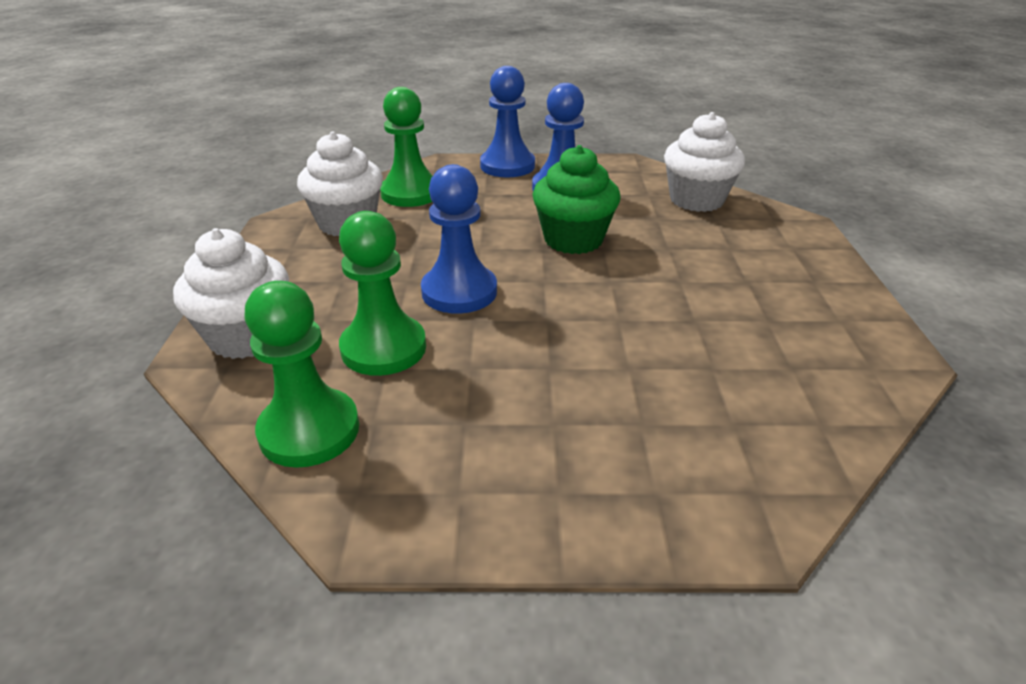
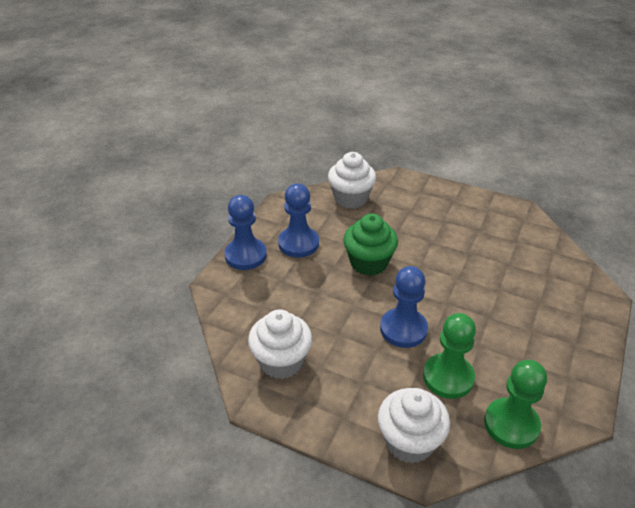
camera: 65 degrees left, 5 degrees up
(410, 193) = (255, 316): green pawn -> none

